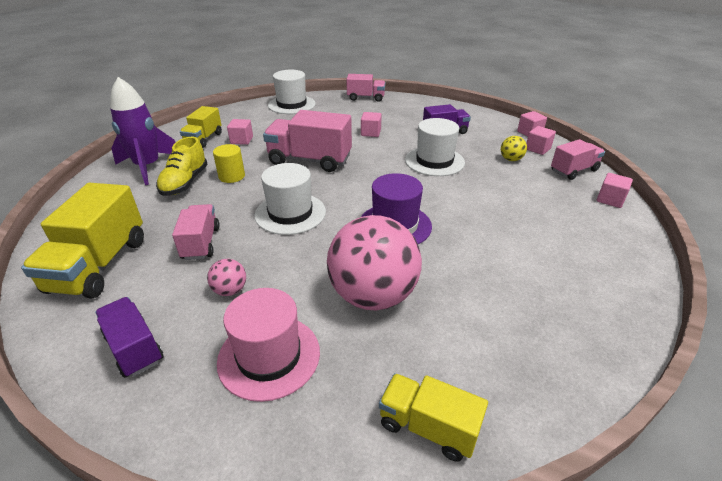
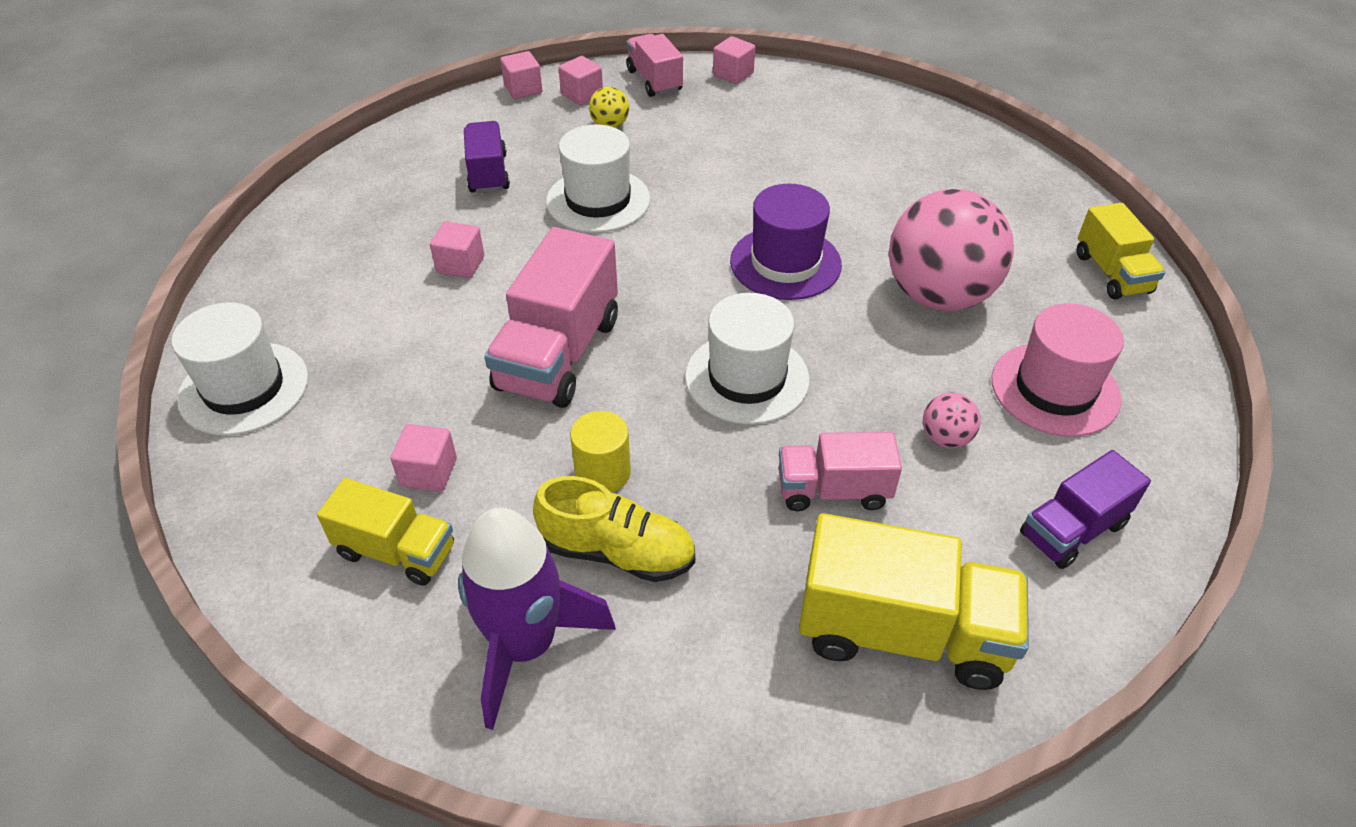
camera: 85 degrees left, 10 degrees up
(366, 98) = (268, 259): pink truck -> none
(428, 427) = (1112, 273): yellow truck -> yellow truck turned 45 degrees counterclockwise

